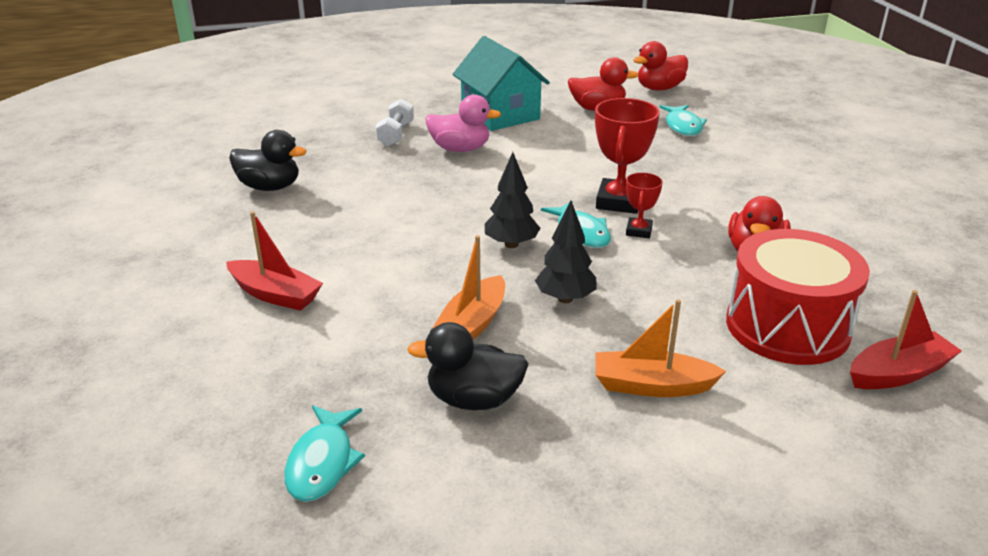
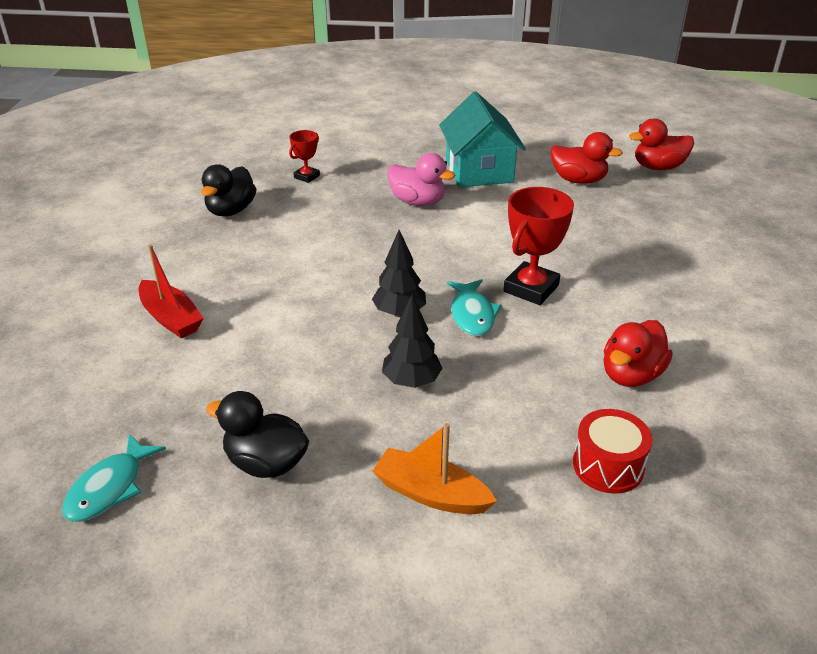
camera: 20 degrees right, 5 degrees up
(270, 187) = (231, 210): black duck -> black duck turned 75 degrees clockwise
(396, 134) = (370, 176): white dumbbell -> none
(472, 324) = (312, 387): orange boat -> none
(639, 231) = (529, 325): red trophy -> red trophy (307, 177)
(683, 126) = (653, 215): turquoise fish -> none
(787, 326) = (608, 466): red drum -> red drum, size x0.56
(898, 373) = (690, 550): red boat -> none

